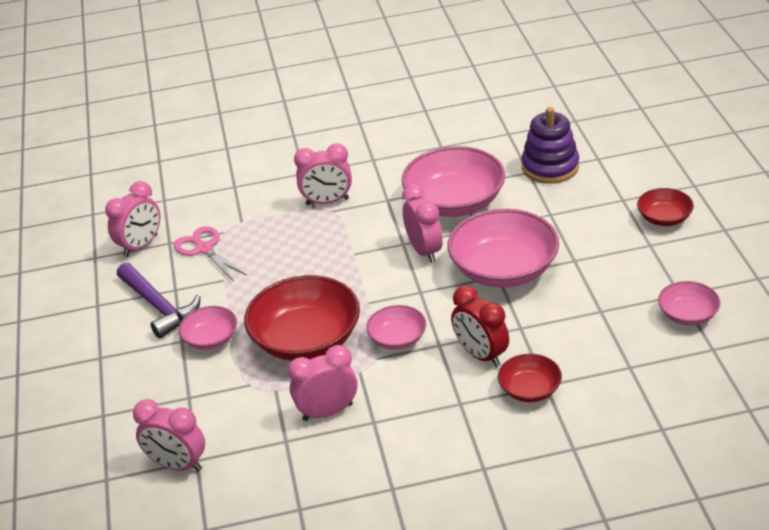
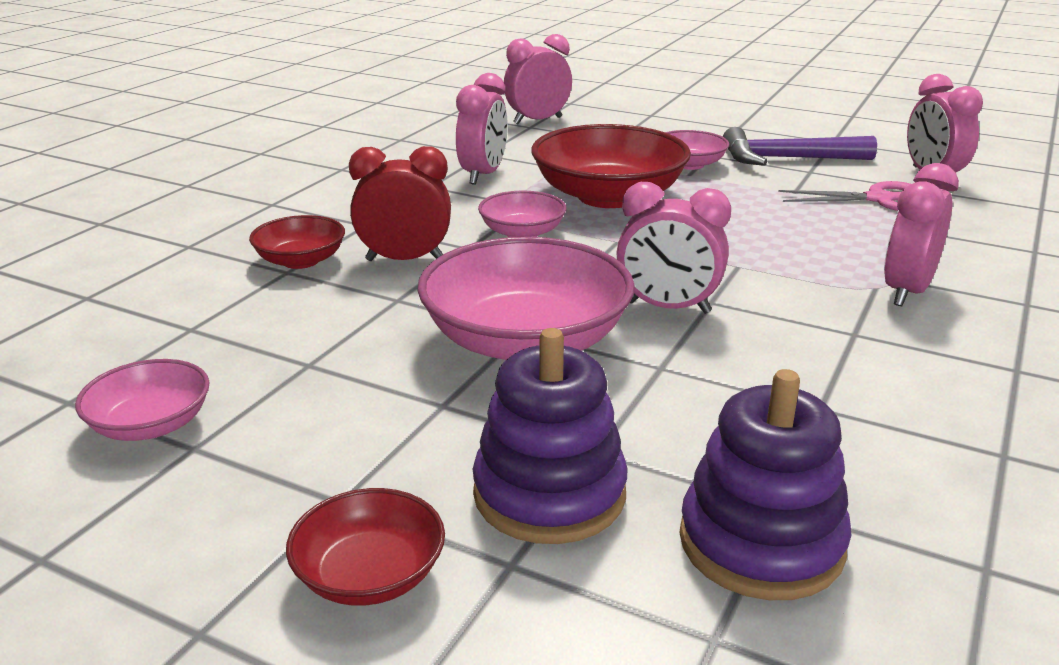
camera: 125 degrees right, 10 degrees down
(455, 202) = (768, 382): pink bowl -> none
(585, 210) = (549, 494): none -> purple stacking toy

